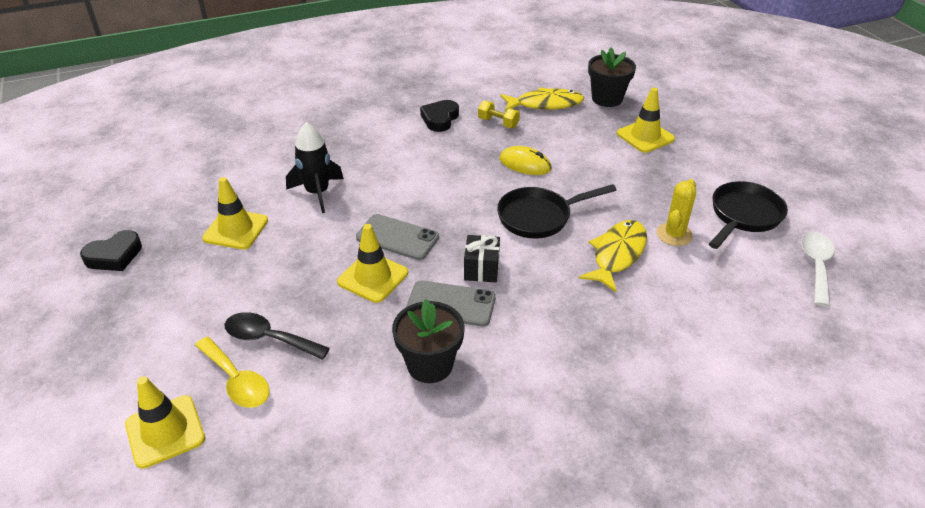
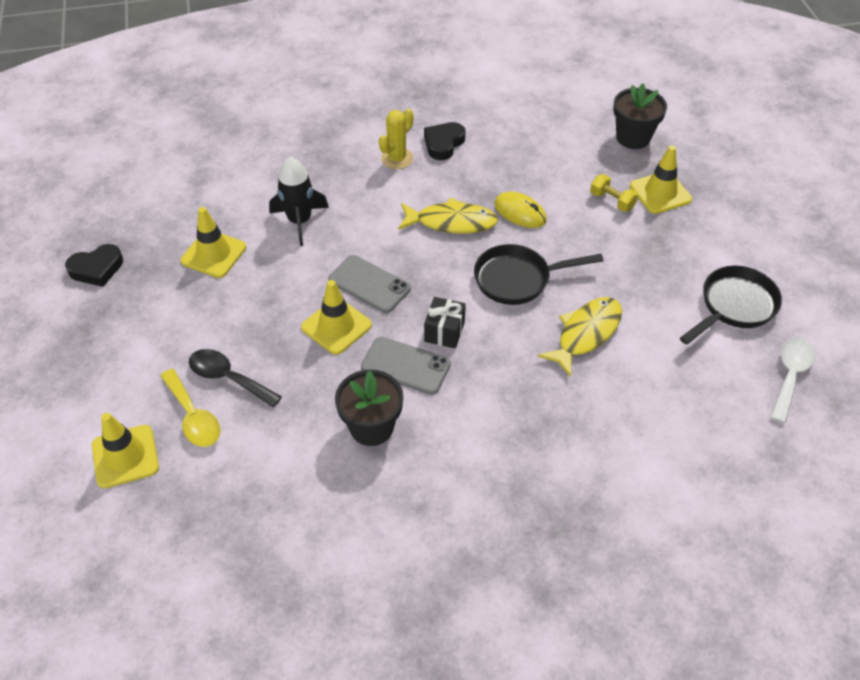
camera: 10 degrees right, 10 degrees up
(498, 123) = (504, 156): yellow dumbbell -> yellow dumbbell (612, 201)
(545, 104) = (562, 137): yellow fish -> yellow fish (451, 222)
(674, 234) = (652, 318): yellow cactus -> yellow cactus (397, 158)

